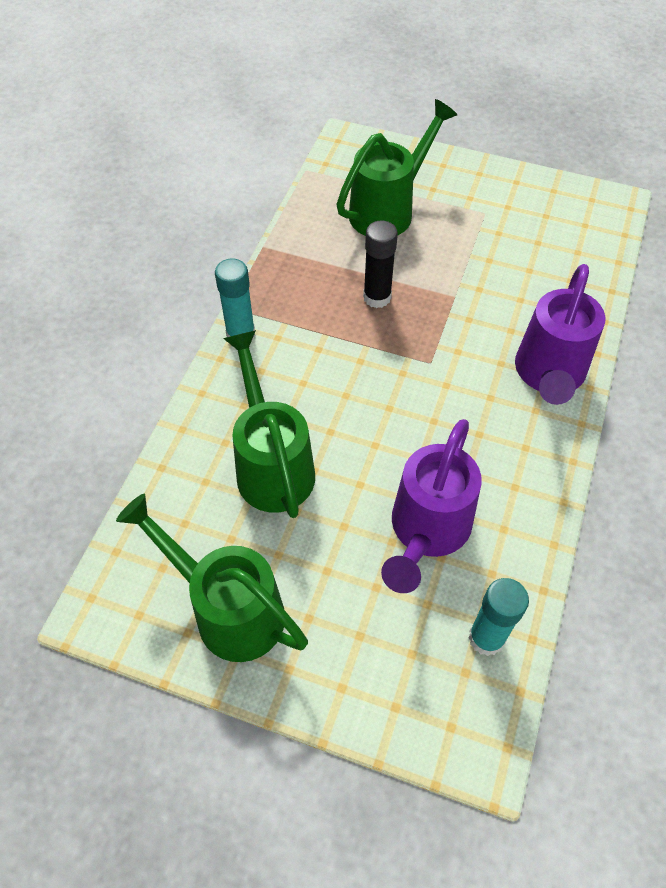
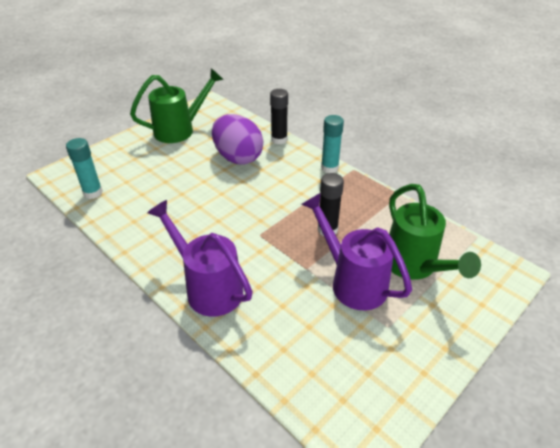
camera: 115 degrees right, 15 degrees down
(190, 427) = (279, 139): none -> black glue stick
(272, 465) = (238, 157): green watering can -> purple egg
(427, 531) = (159, 193): purple watering can -> purple watering can (352, 282)

